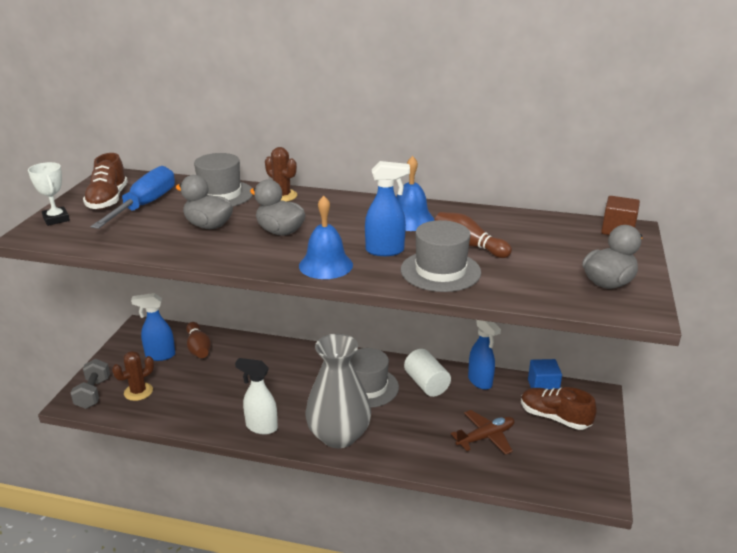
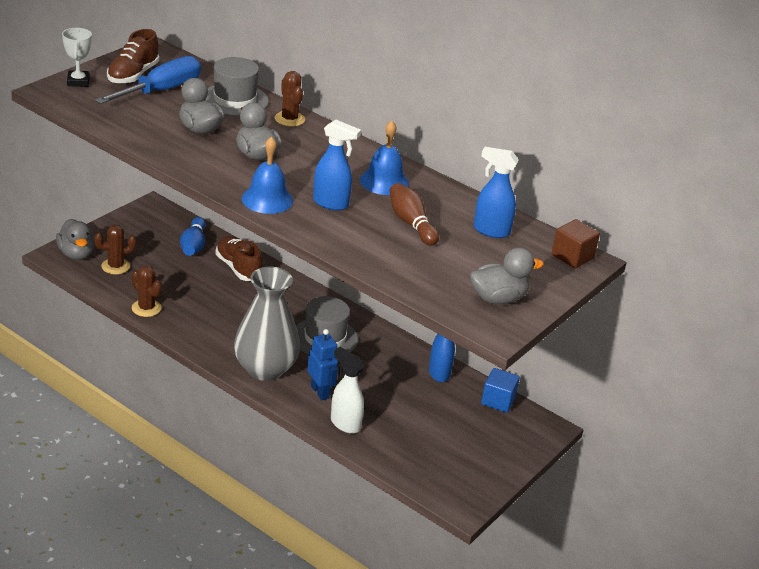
camera: 20 degrees right, 5 degrees up
(93, 393) = (76, 254): grey dumbbell -> grey duck
(160, 355) = (154, 240): blue spray bottle -> blue spray bottle (490, 231)
(192, 420) = (146, 308): none -> brown cactus
(198, 348) = (193, 245): brown bowling pin -> blue bowling pin
(261, 427) = (202, 336): white spray bottle -> white spray bottle (345, 424)
(401, 437) = (320, 392): none -> blue robot
(426, 384) = (384, 355): white cylinder -> none
(440, 271) = (360, 238): grey hat -> none
(485, 437) = (399, 421): brown plane -> none
(554, 417) = (482, 430): brown shoe -> brown shoe (238, 268)

